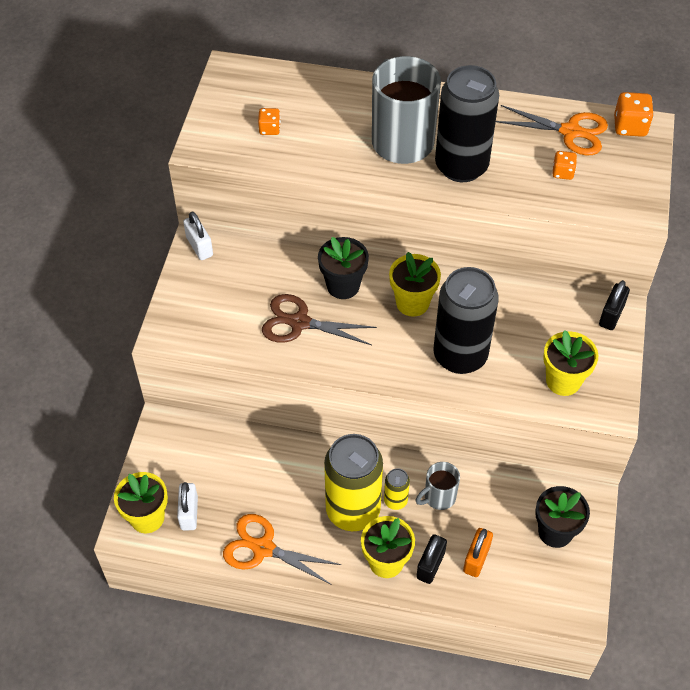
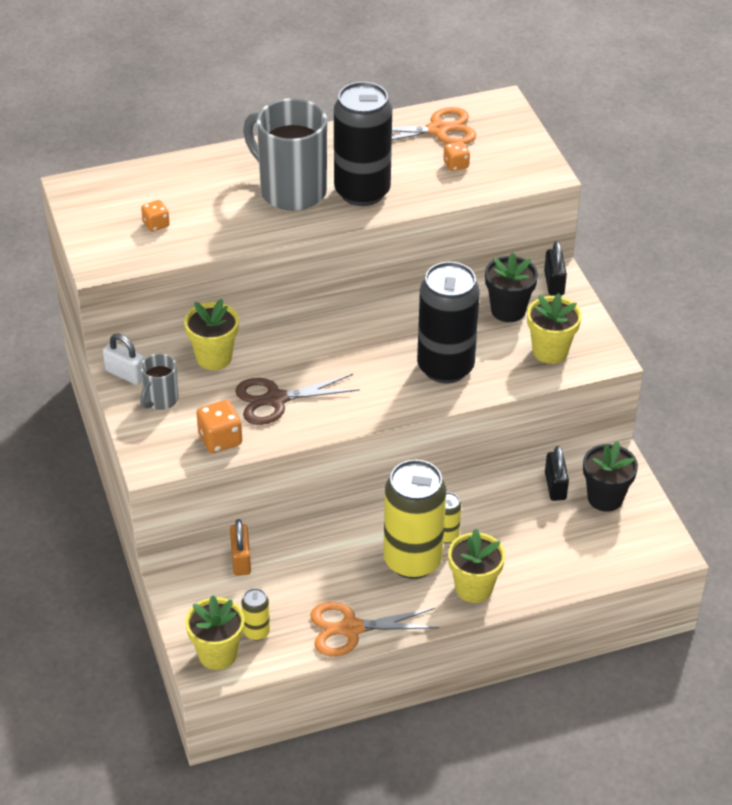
camera: 30 degrees left, 10 degrees down
(189, 513) = (256, 632): white padlock -> yellow can
(343, 286) = (294, 353): black flower pot -> black flower pot (508, 310)
(412, 303) = (370, 342): yellow flower pot -> yellow flower pot (214, 357)
(430, 565) = (515, 573): black padlock -> black padlock (555, 486)
(438, 497) = (483, 515): grey mug -> grey mug (160, 400)
(476, 558) = (552, 549): orange padlock -> orange padlock (241, 560)
(630, 126) = (486, 108): orange dice -> orange dice (220, 440)

